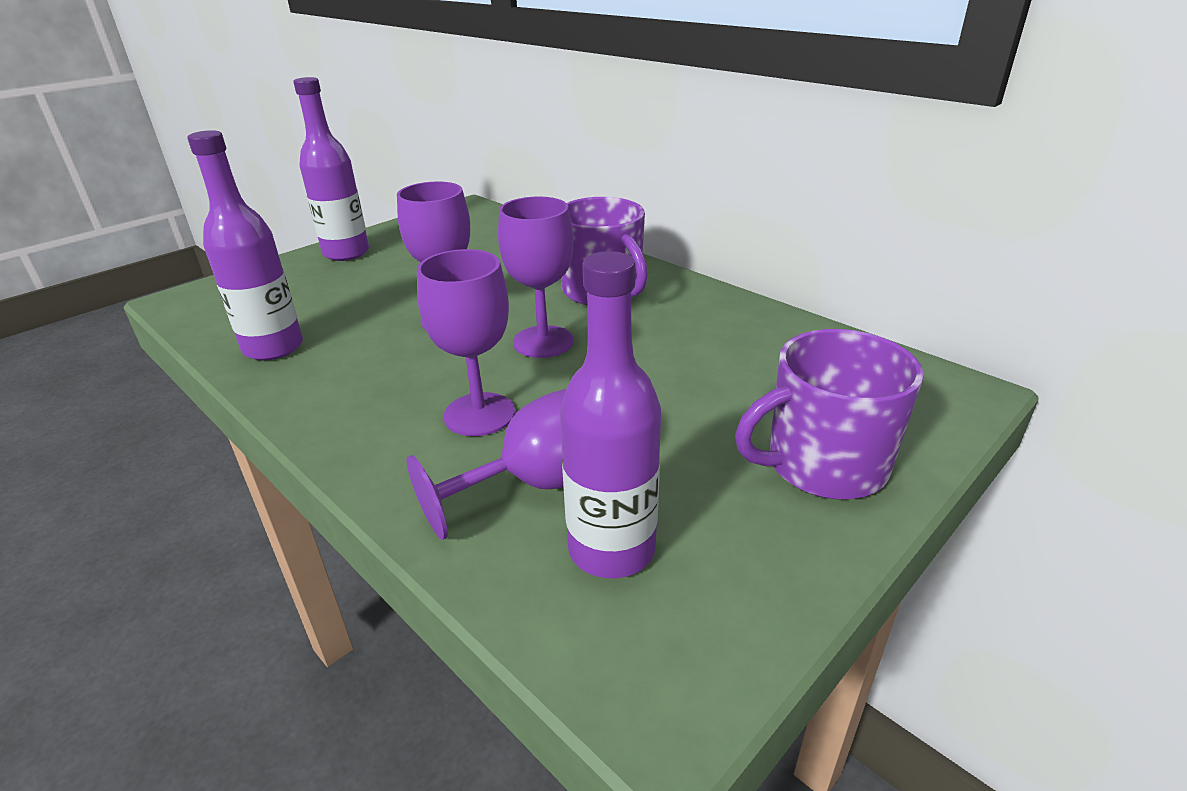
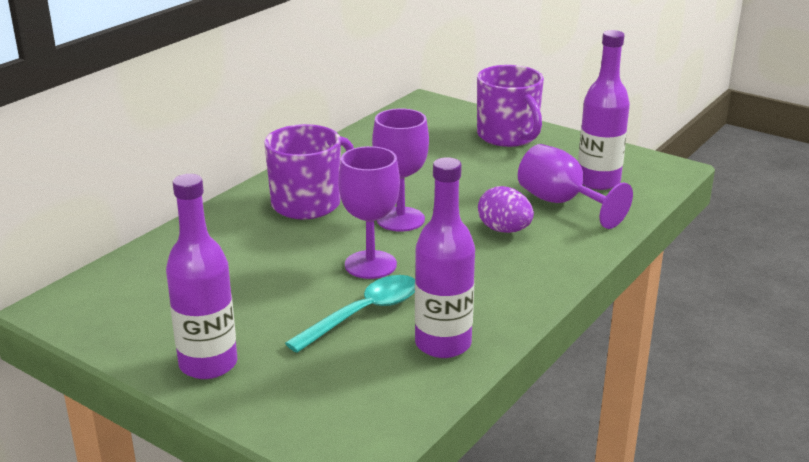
camera: 100 degrees left, 5 degrees down
(361, 312) = (363, 314): none -> turquoise spoon
(479, 414) = (504, 230): purple goblet -> purple egg

